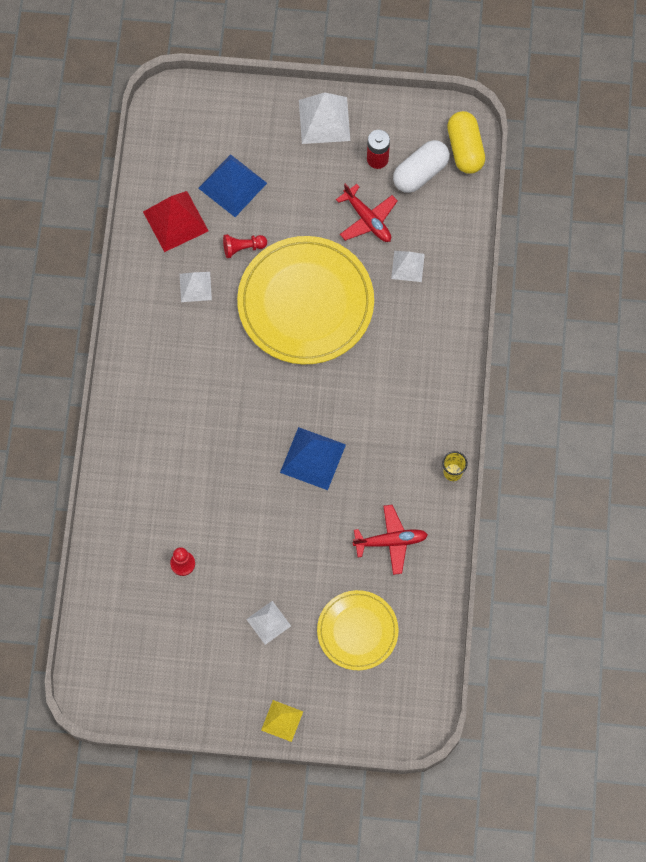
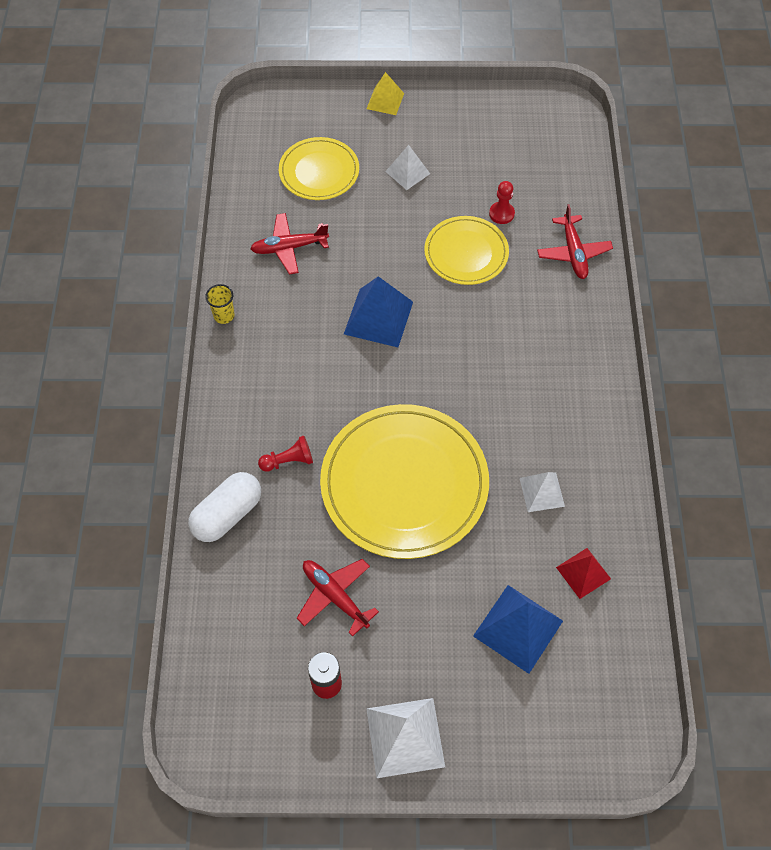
camera: 175 degrees right, 10 degrees down
(122, 513) = (573, 253): none -> red plane
(175, 221) = (583, 573): red pyramid -> red pyramid, size x0.62
(223, 521) = (466, 253): none -> yellow plate
(243, 248) = (491, 545): red pawn -> red pawn (288, 461)
(408, 266) = (280, 539): white pyramid -> none
(420, 172) = (267, 668): white capsule -> white capsule (227, 514)
(465, 149) = (205, 710): yellow capsule -> none

